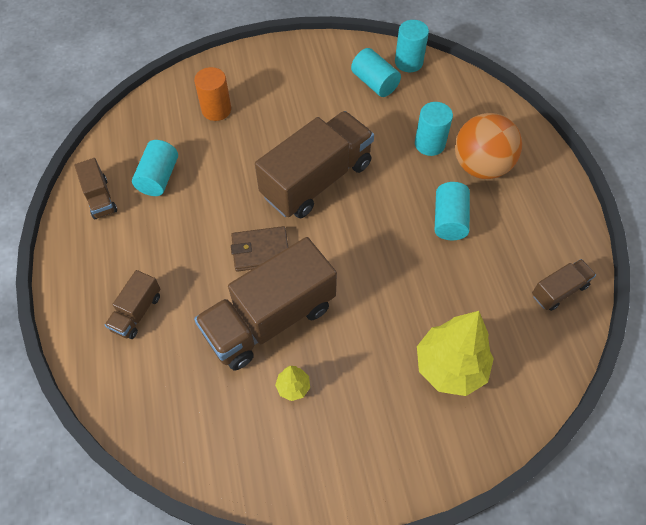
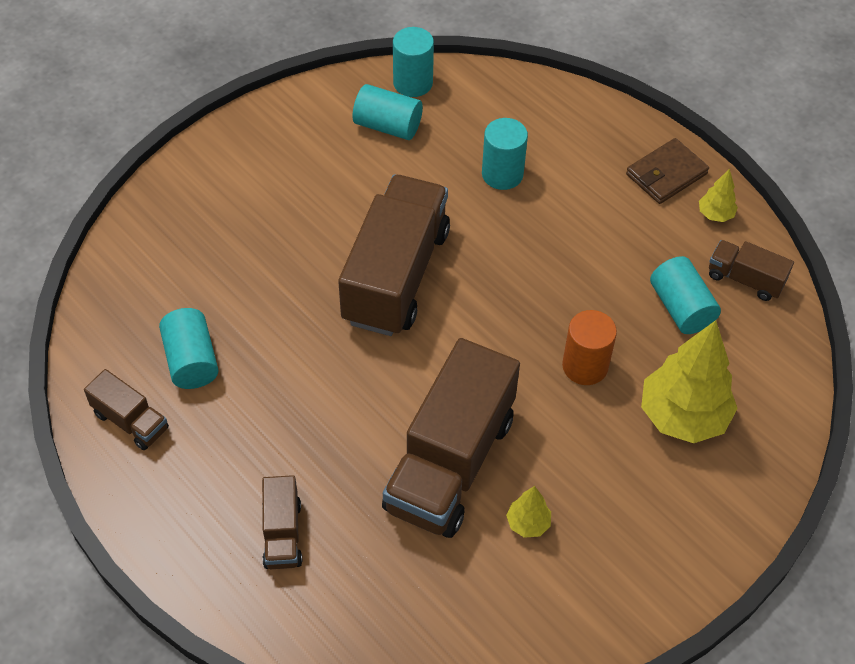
camera: 30 degrees left, 5 degrees down
(216, 110) = (207, 243): orange cylinder -> orange cylinder (585, 366)
(261, 250) = (385, 390): brown wallet -> brown wallet (666, 174)
(449, 220) = (581, 254): turquoise cylinder -> turquoise cylinder (681, 308)
(481, 166) = (577, 176): orange ball -> none
(559, 290) = (745, 279): brown truck -> brown truck turned 90 degrees counterclockwise
(565, 234) = (715, 215): none -> yellow tree

